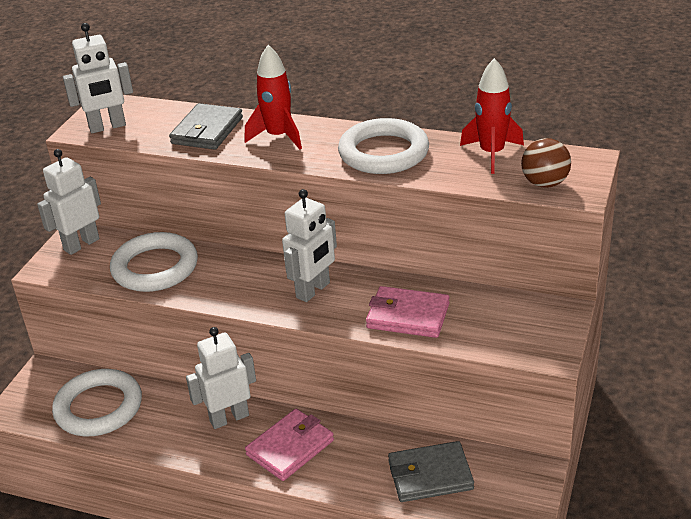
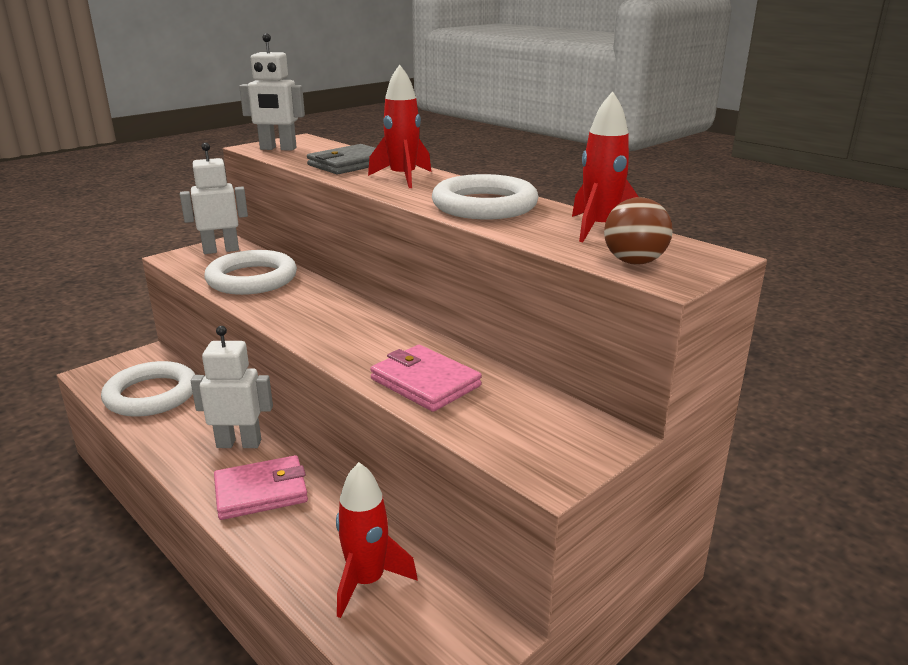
camera: 25 degrees right, 10 degrees down
(313, 290) = (360, 333): white robot -> none
(430, 475) = (367, 581): grey wallet -> red rocket

